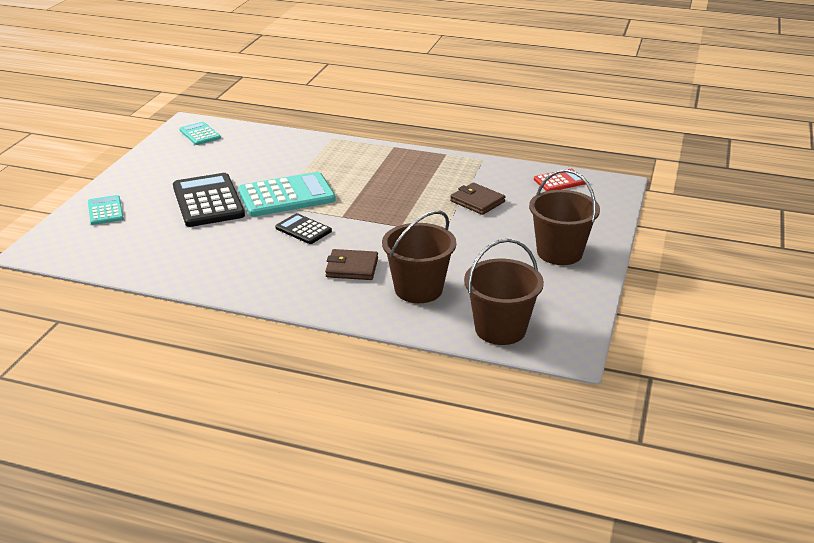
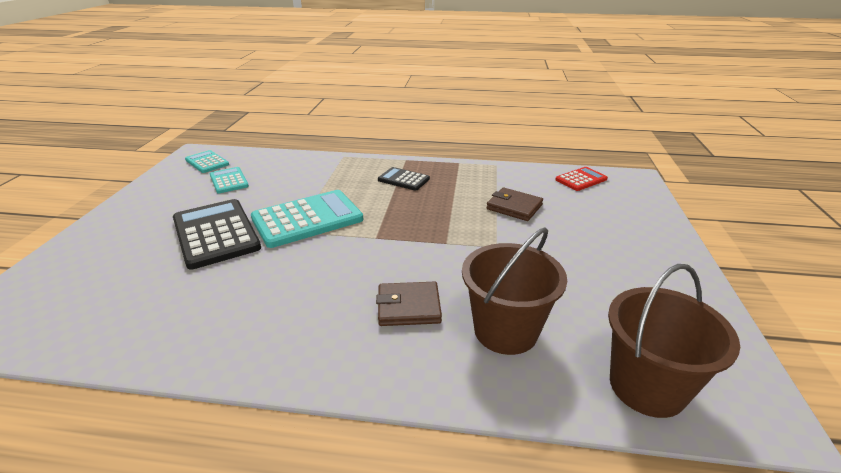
camera: 10 degrees left, 0 degrees up
(105, 211) = (83, 258): turquoise calculator -> turquoise calculator (229, 181)
(303, 229) = (334, 259): black calculator -> black calculator (403, 179)
(559, 252) = (637, 258): brown bucket -> none

